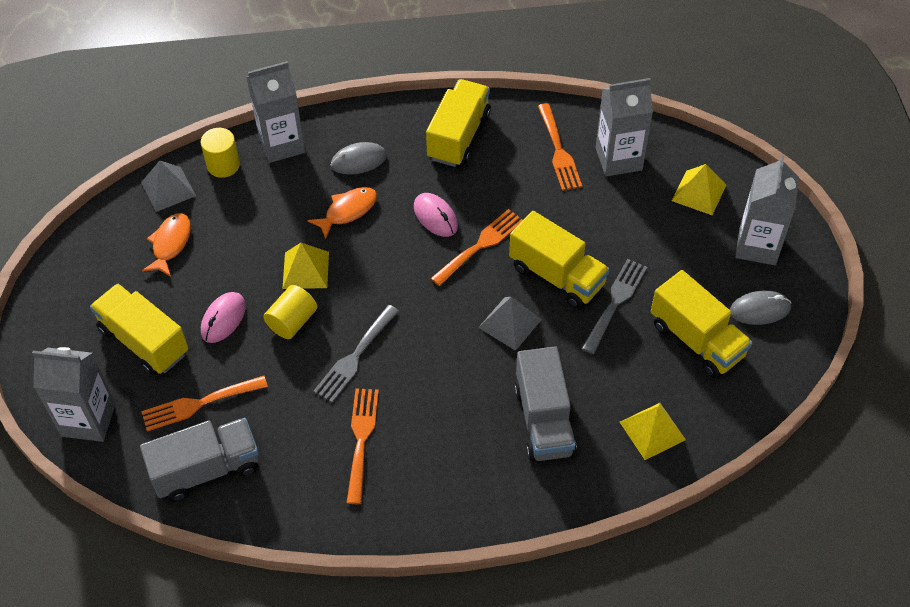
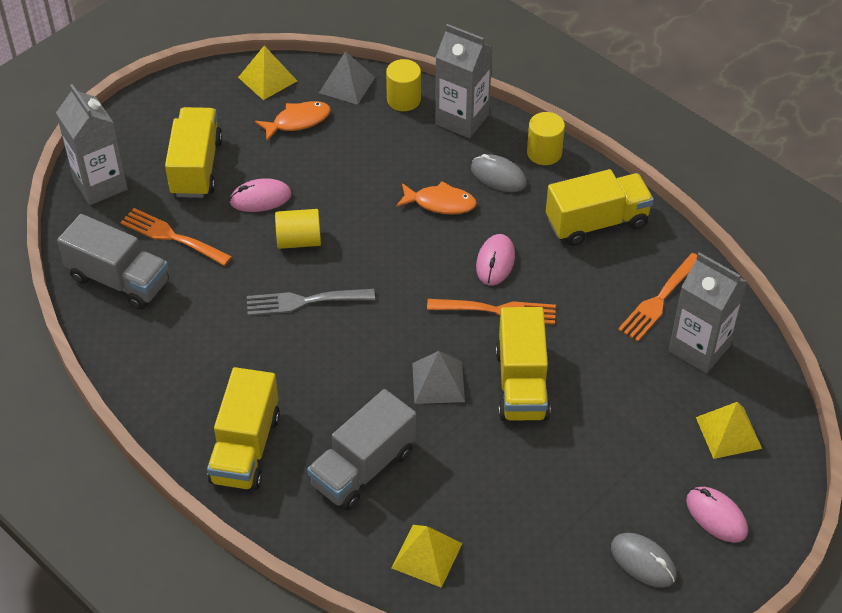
camera: 50 degrees right, 5 degrees down
(306, 270) = (356, 216): yellow pyramid -> yellow pyramid (267, 79)
(361, 439) = (231, 356): orange fork -> none
(365, 120) = (544, 153): none -> yellow cylinder
(615, 302) = (537, 444): grey fork -> none
(696, 340) = (558, 531): yellow truck -> yellow truck (245, 448)
(757, 246) = (716, 516): grey carton -> pink mouse

